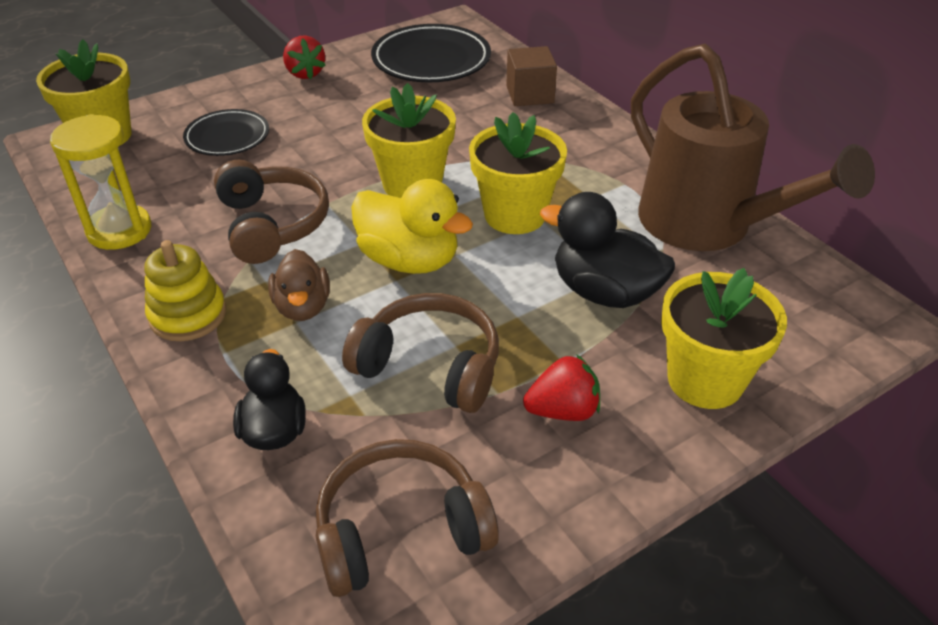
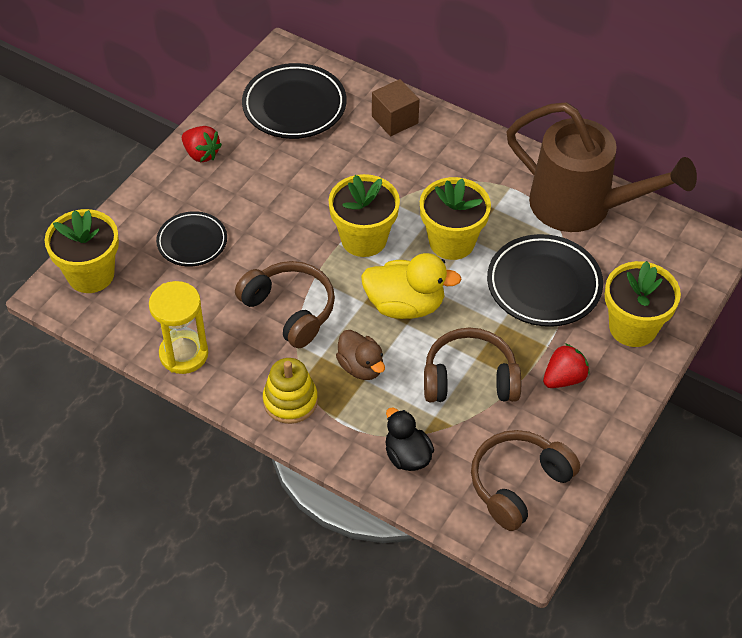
camera: 25 degrees left, 10 degrees up
(604, 292) = (544, 285): black duck -> black plate

